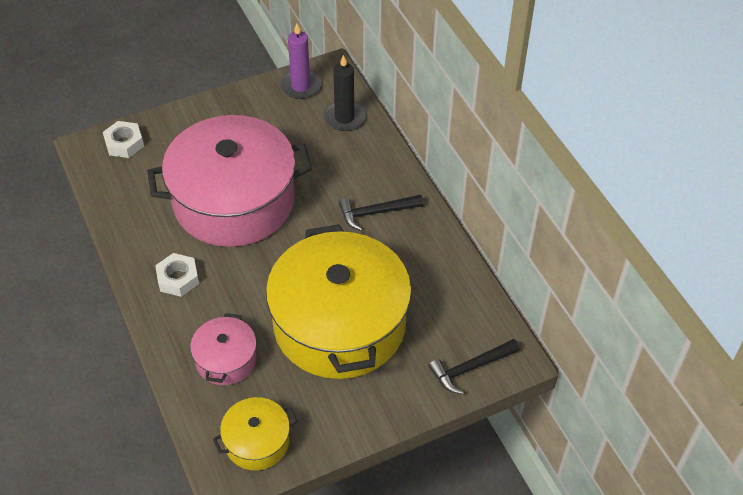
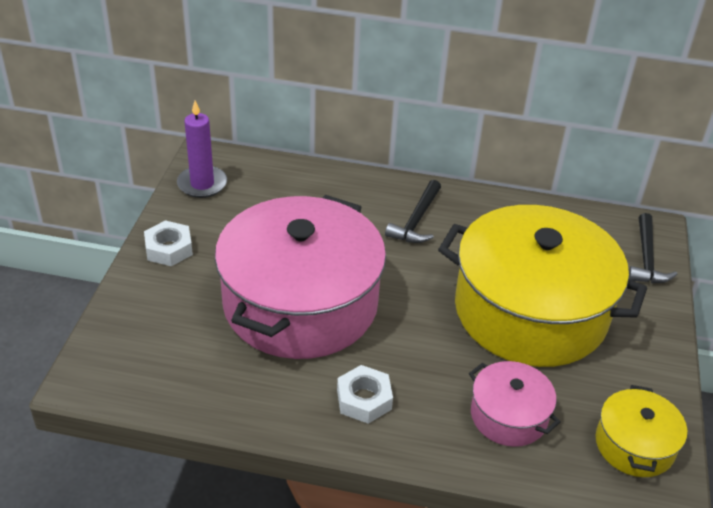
camera: 55 degrees left, 10 degrees down
(124, 143) = (117, 346): white nut -> white nut (169, 249)
(344, 117) = (277, 179): black candle -> none

